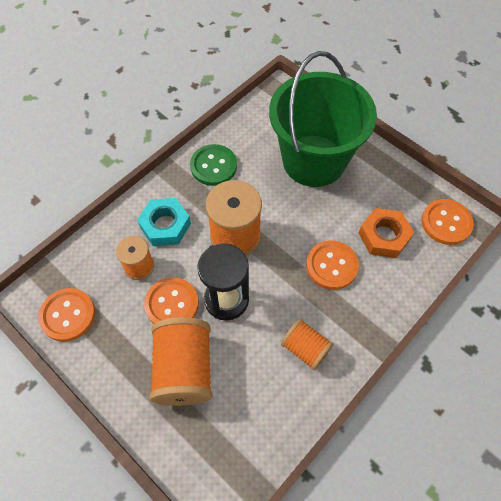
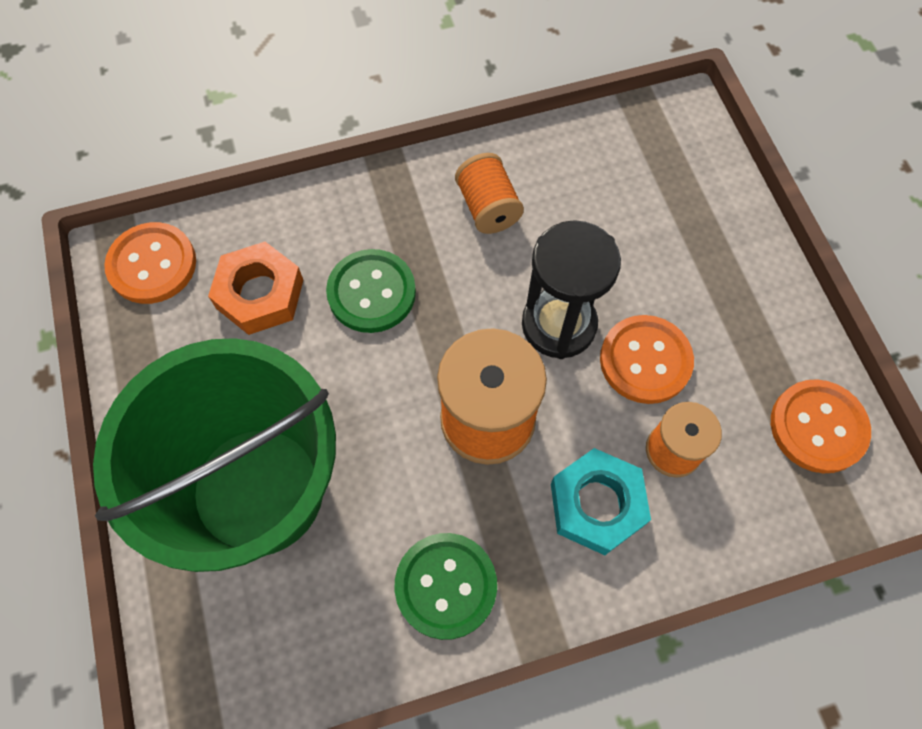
camera: 150 degrees left, 5 degrees up
(184, 369) = (666, 263): orange spool -> none
(331, 266) = (371, 292): orange button -> green button

